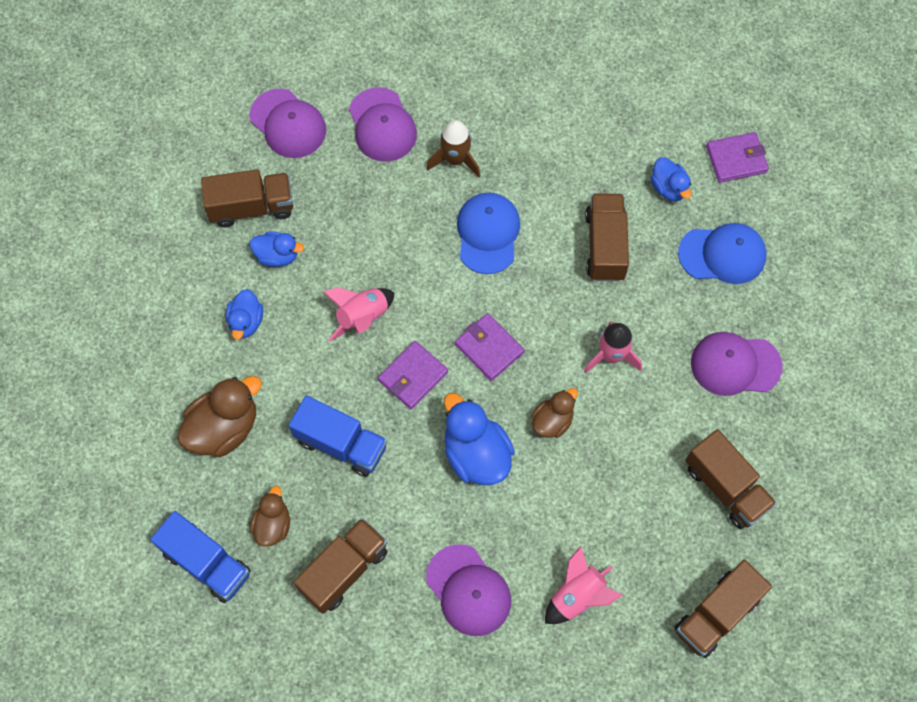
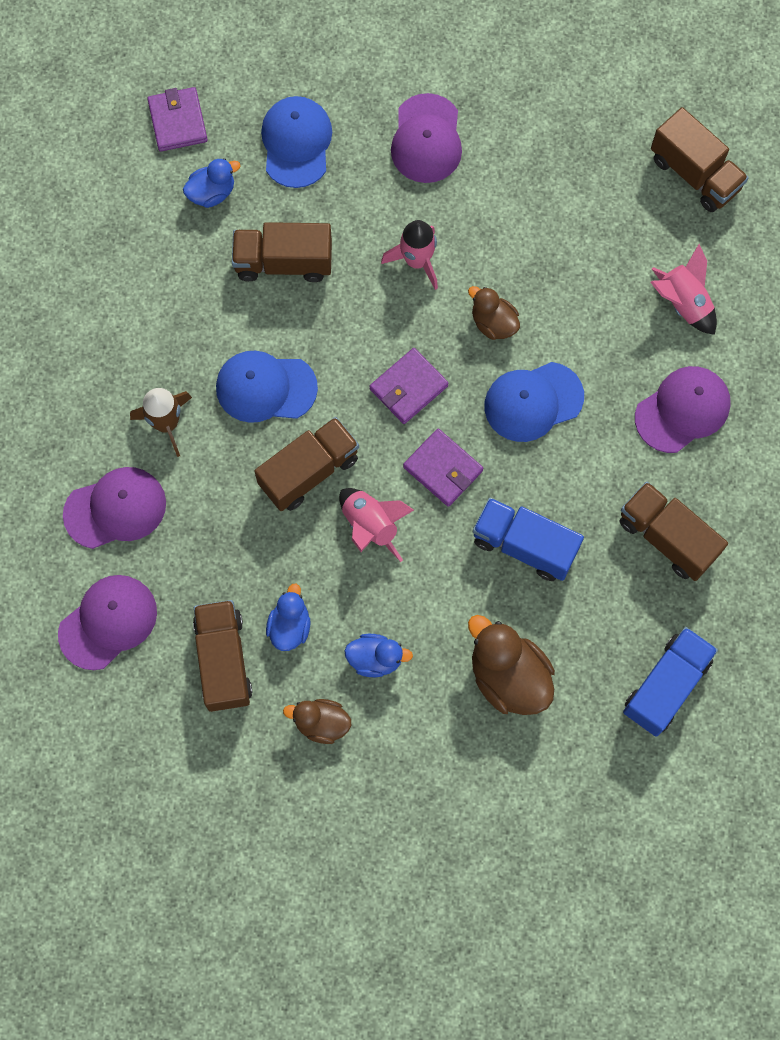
camera: 90 degrees left, 5 degrees up
(273, 525) = (620, 616): brown duck -> brown duck (321, 723)
(341, 444) = (524, 545): blue truck -> blue truck turned 90 degrees counterclockwise
(476, 454) = (533, 402): blue duck -> blue cap
(726, 487) = (562, 157): brown truck -> brown truck (309, 471)

